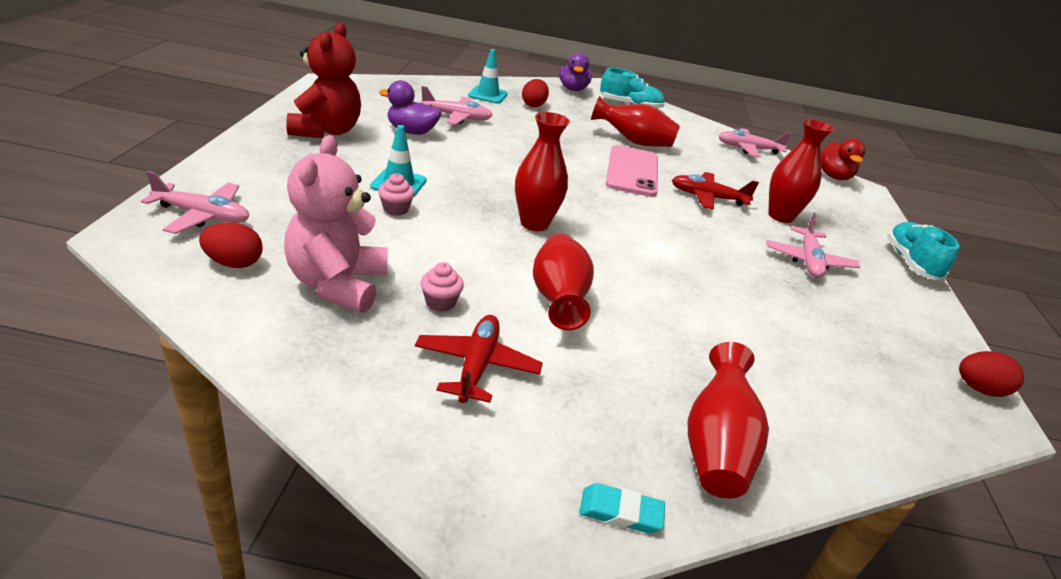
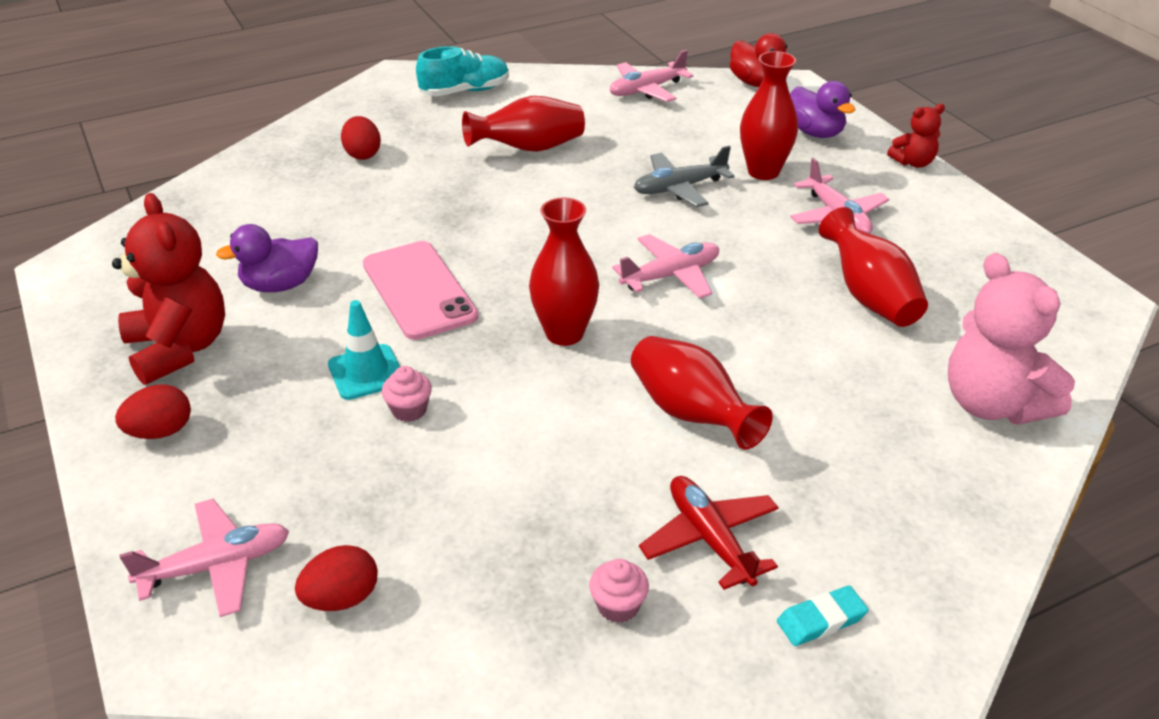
camera: 30 degrees left, 5 degrees up
(338, 285) = (479, 545): pink teddy bear -> pink teddy bear (992, 404)
(440, 302) = (597, 494): pink cupcake -> pink cupcake (618, 606)
(457, 117) = (301, 228): pink plane -> pink plane (671, 275)
(488, 95) = (291, 169): turquoise traffic cone -> none
(573, 89) = (374, 100): purple duck -> purple duck (815, 132)
(620, 512) = (959, 589): turquoise eraser -> turquoise eraser (821, 620)
(632, 171) = (574, 196): pink phone -> pink phone (419, 290)
(707, 198) = (679, 188): red plane -> grey plane
(716, 446) = (959, 476): red vase -> red vase (869, 296)
(911, 262) = (913, 162): turquoise shoe -> red teddy bear
(979, 389) = (1071, 279): red egg -> red egg (160, 432)

